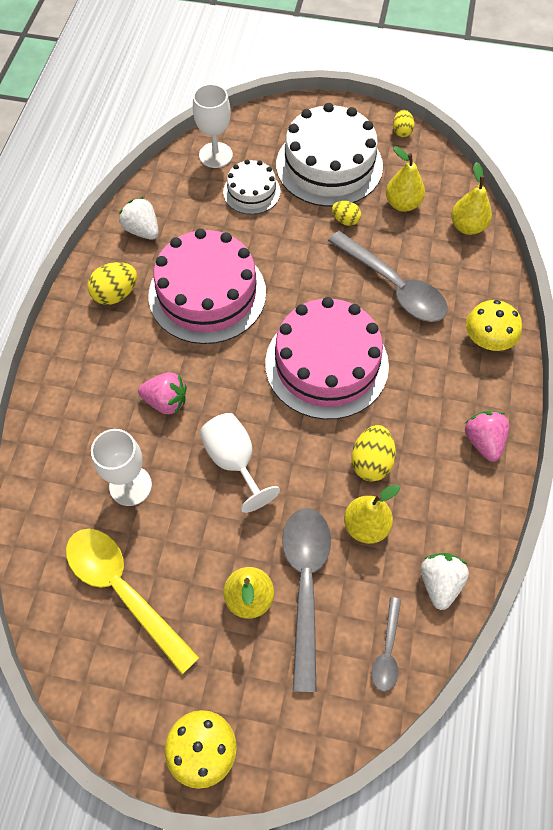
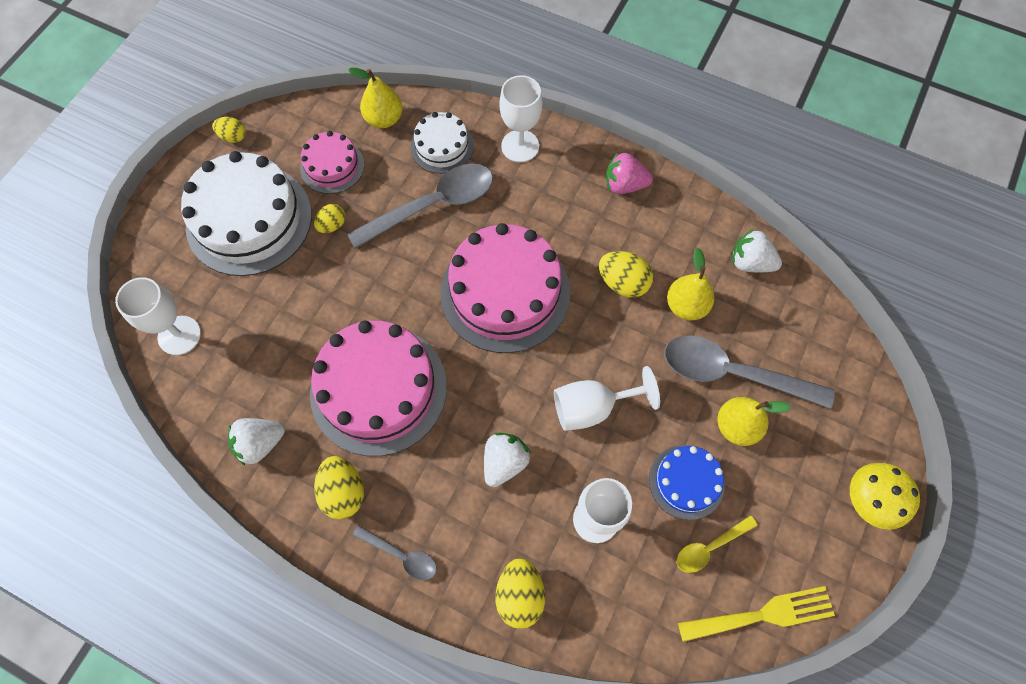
camera: 75 degrees left, 5 degrees up
(55, 440) = (520, 595): none -> yellow egg
(68, 651) = (763, 614): none -> yellow fork
(123, 591) = (709, 547): yellow spoon -> yellow spoon, size x0.50
(166, 401) = (504, 462): pink strawberry -> white strawberry
(182, 558) = (686, 482): none -> blue cake
(251, 192) = (253, 309): white cake -> white cake (442, 146)
(387, 651) = (803, 322): grey spoon -> grey spoon (401, 555)
(402, 204) = (332, 166): yellow pear -> pink cake
(487, 339) = (520, 146): yellow mushroom -> white goblet

